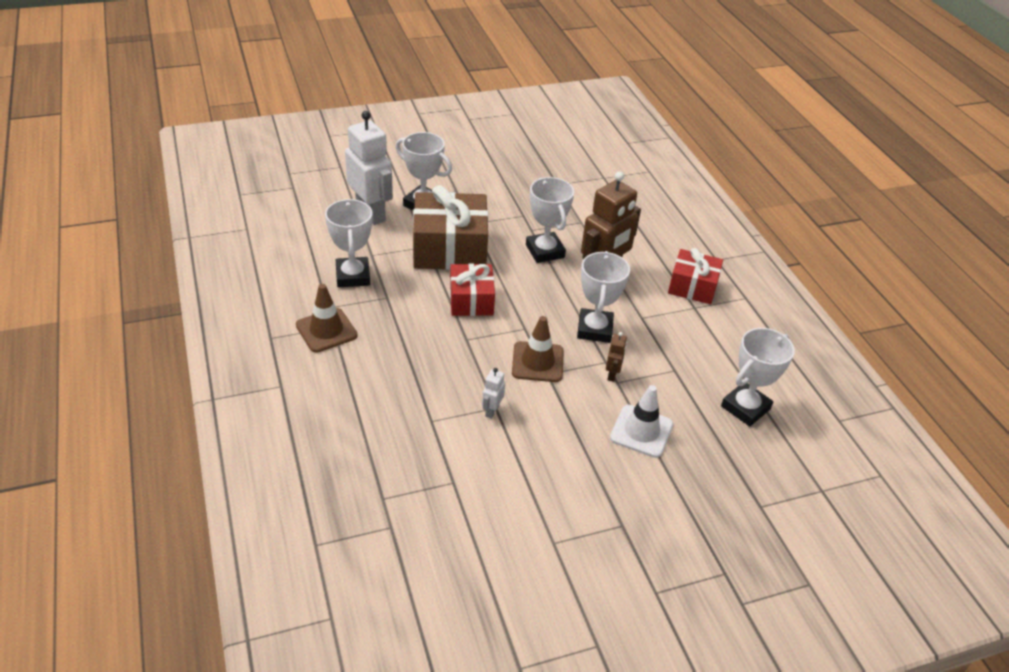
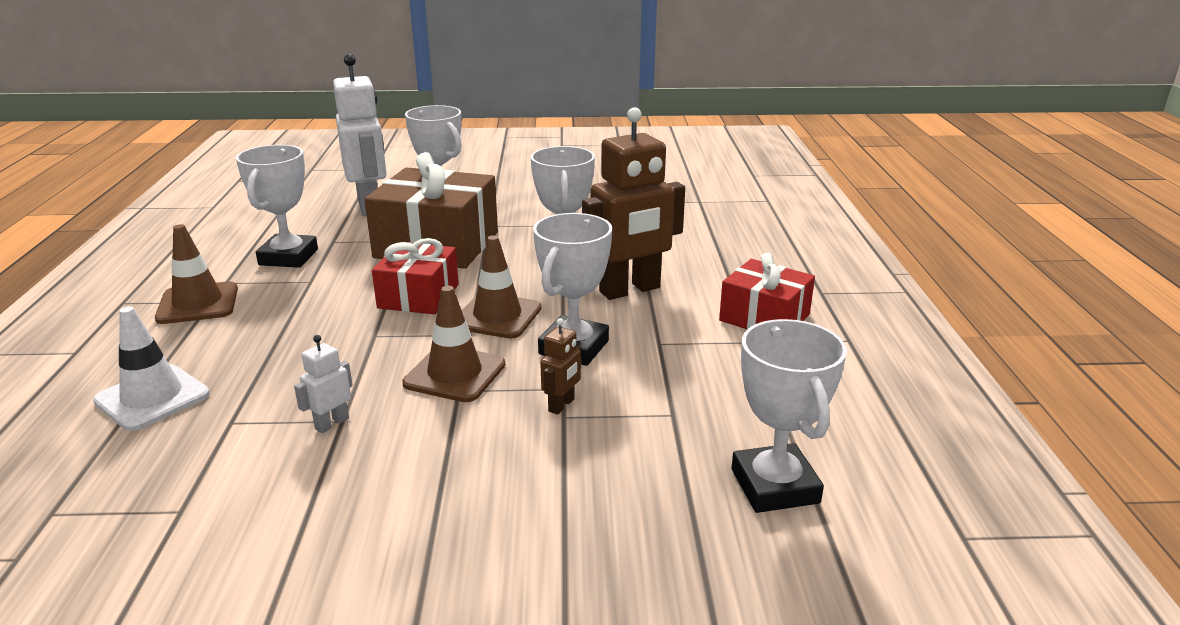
camera: 20 degrees right, 15 degrees down
(533, 311) = (497, 316): none -> brown traffic cone
(641, 431) = (557, 491): white traffic cone -> white traffic cone (152, 398)
(745, 407) = (774, 486): white trophy -> white trophy turned 75 degrees counterclockwise

